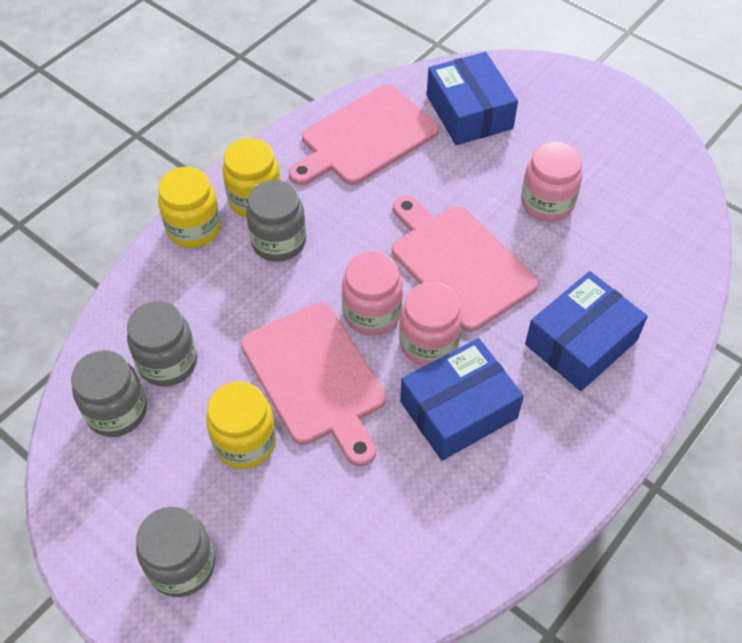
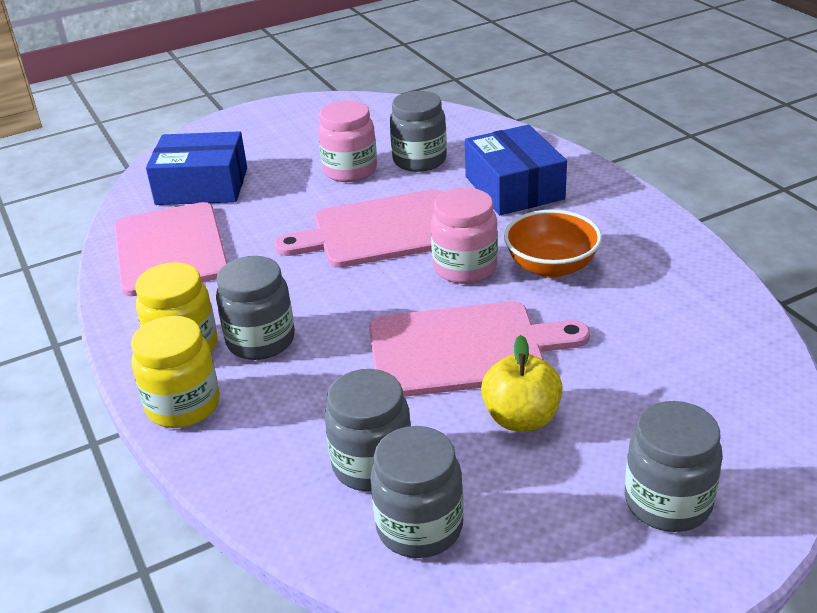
camera: 65 degrees left, 20 degrees down
(245, 442) = (521, 418): yellow jar -> yellow apple
(372, 313) = (405, 295): pink jar -> none
(458, 409) = (551, 267): blue box -> orange bowl
(593, 249) = (419, 160): none -> grey jar

